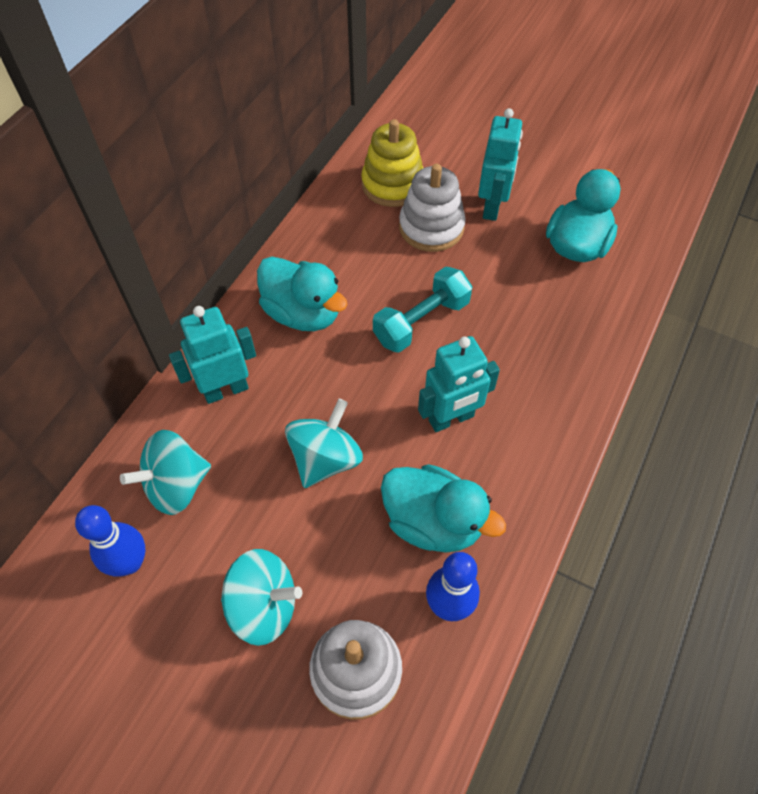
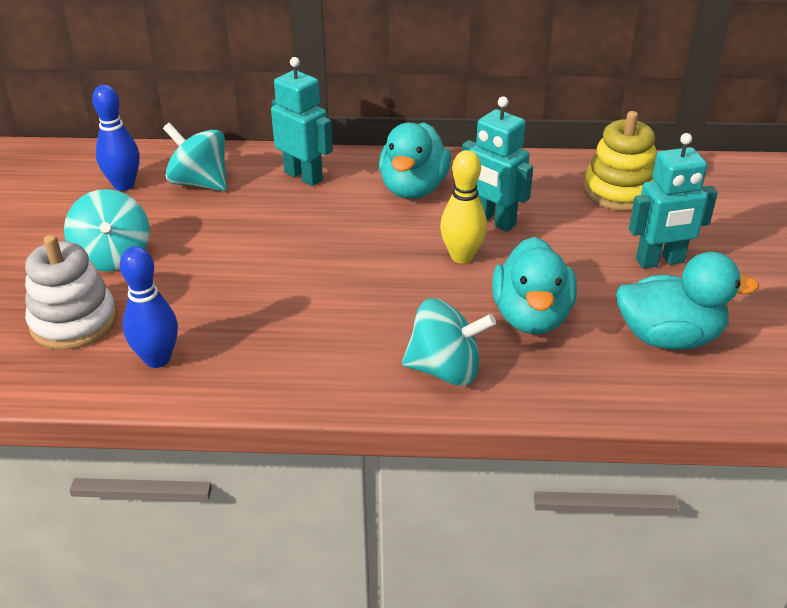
camera: 65 degrees right, 20 degrees down
(325, 459) = (268, 246): turquoise spinning top -> turquoise spinning top (445, 370)
(421, 321) = (462, 256): turquoise dumbbell -> yellow bowling pin
(431, 227) = (588, 230): white stacking toy -> none
(433, 522) = (238, 326): turquoise duck -> turquoise duck (531, 317)
(451, 419) = (360, 306): turquoise robot -> turquoise robot (493, 221)

